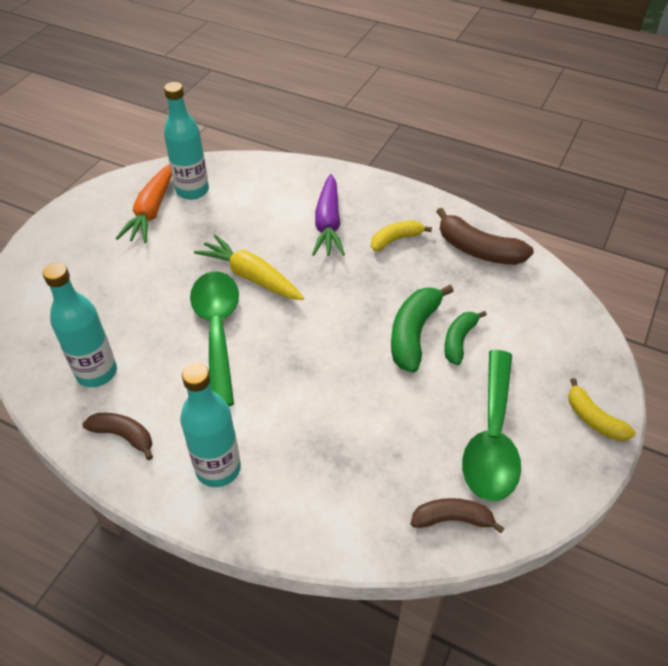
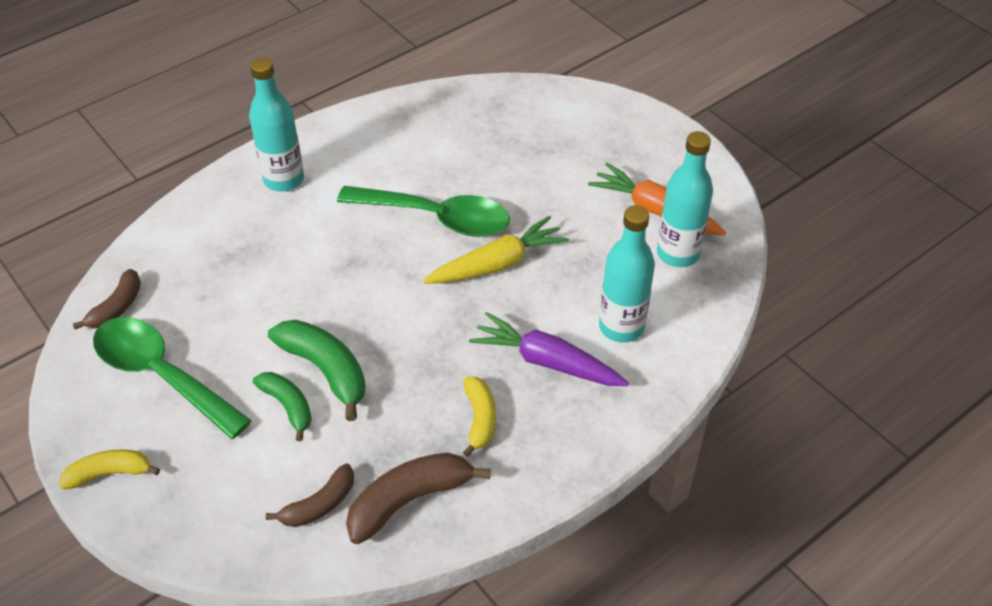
camera: 115 degrees right, 0 degrees up
(96, 372) = (440, 130): turquoise bottle -> turquoise bottle (621, 327)
(124, 436) = (359, 134): brown banana -> brown banana (319, 505)

